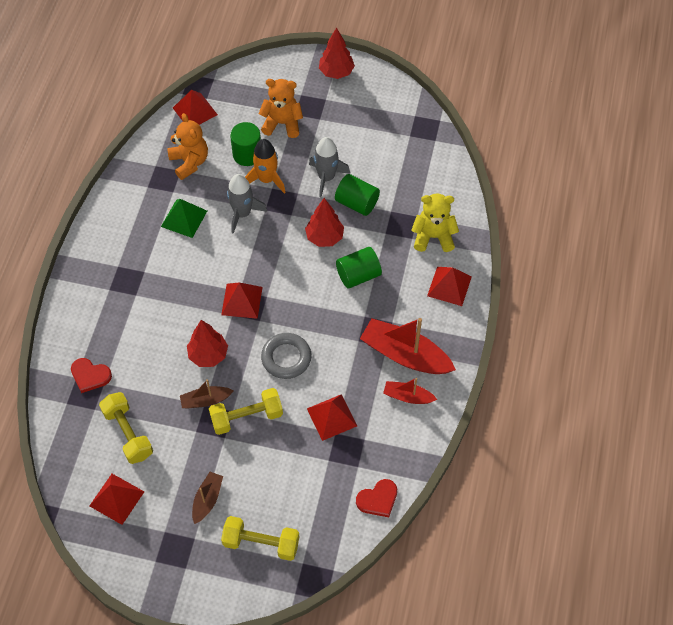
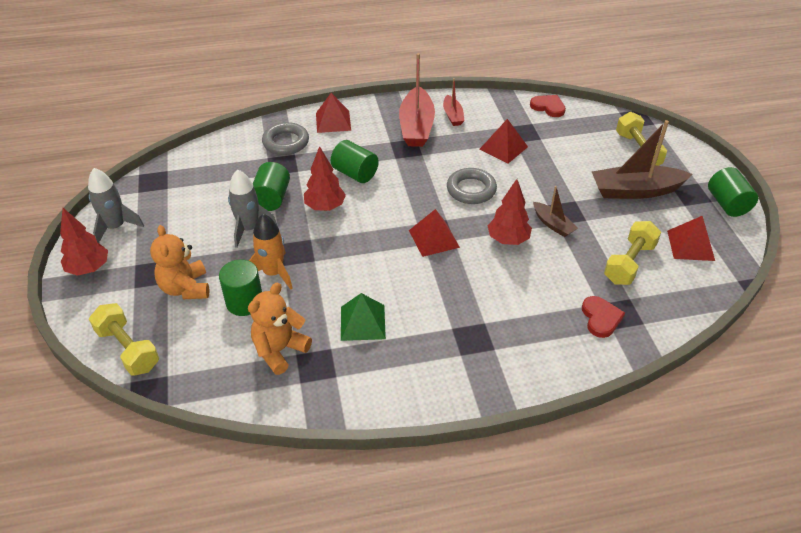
camera: 115 degrees left, 15 degrees down
(143, 573) = (727, 204): none -> green cylinder
(195, 111) = (194, 379): red pyramid -> none
(207, 499) = (635, 191): brown boat -> brown boat, size x1.89
(242, 214) = (329, 276): grey rocket -> grey rocket (116, 227)
(246, 417) = (545, 194): yellow dumbbell -> yellow dumbbell (128, 349)
(433, 237) = (286, 142): yellow teddy bear -> grey ring

